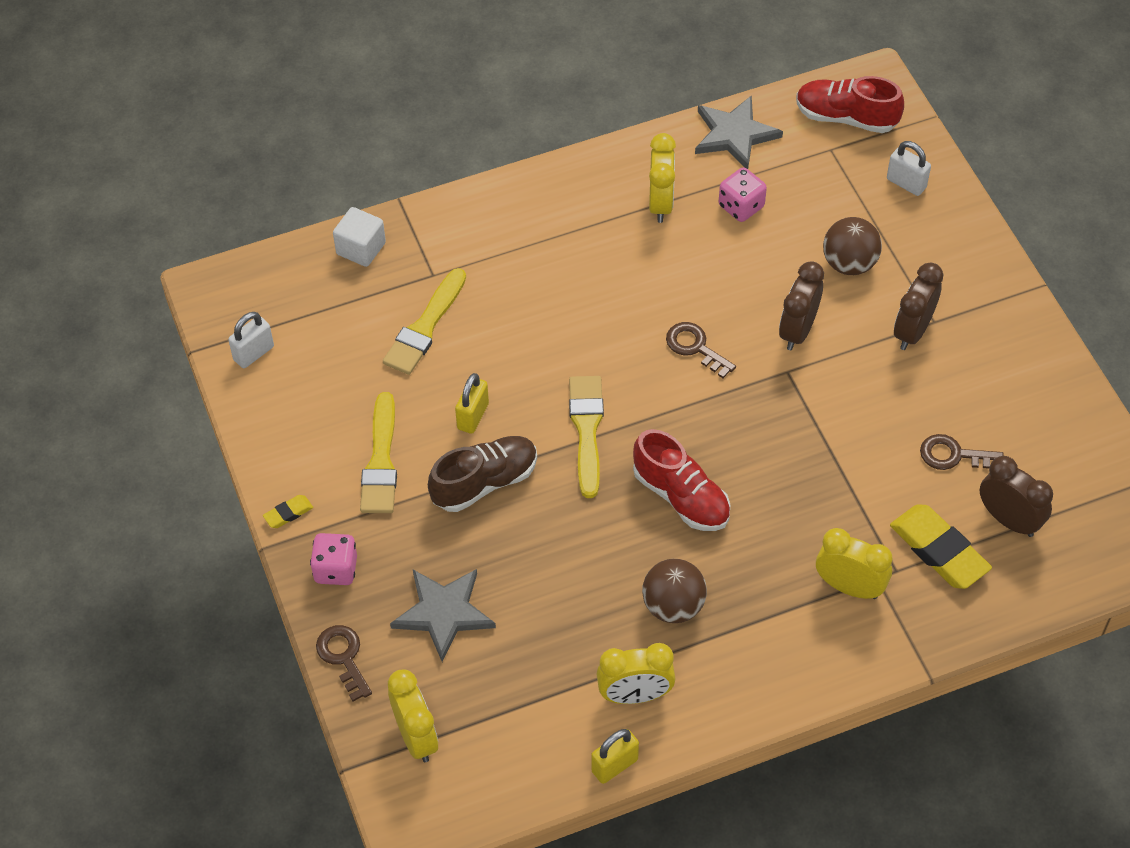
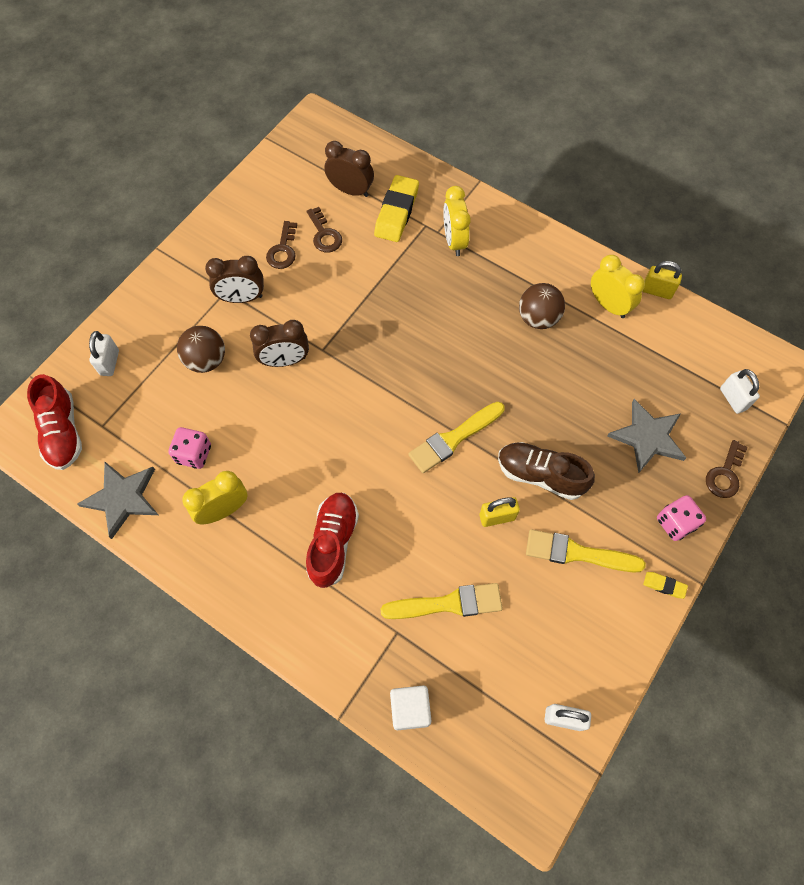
camera: 125 degrees left, 10 degrees up
(381, 461) = (577, 553): yellow brush -> yellow brush turned 135 degrees counterclockwise
(416, 737) = (733, 399): yellow clock -> white padlock
(681, 497) = (461, 356): red shoe -> red shoe (333, 542)
(695, 347) = (340, 413): brown key -> brown key (283, 250)
(1009, 520) = (350, 190): brown clock -> brown clock turned 105 degrees clockwise

